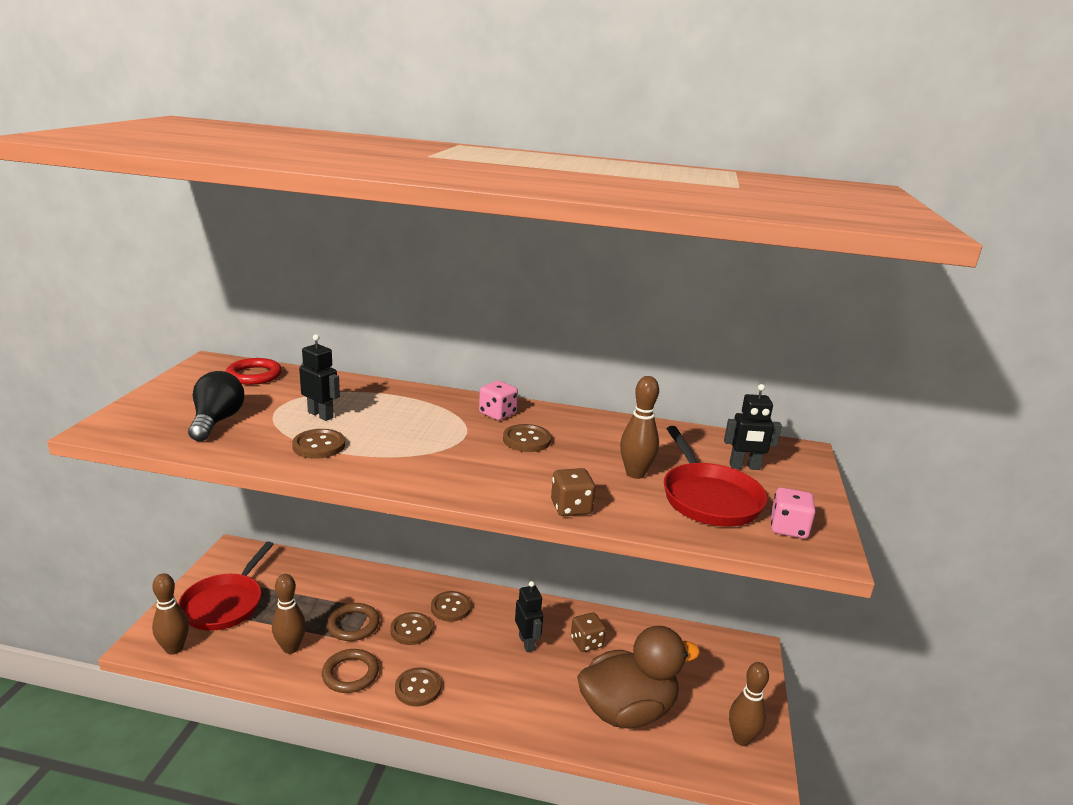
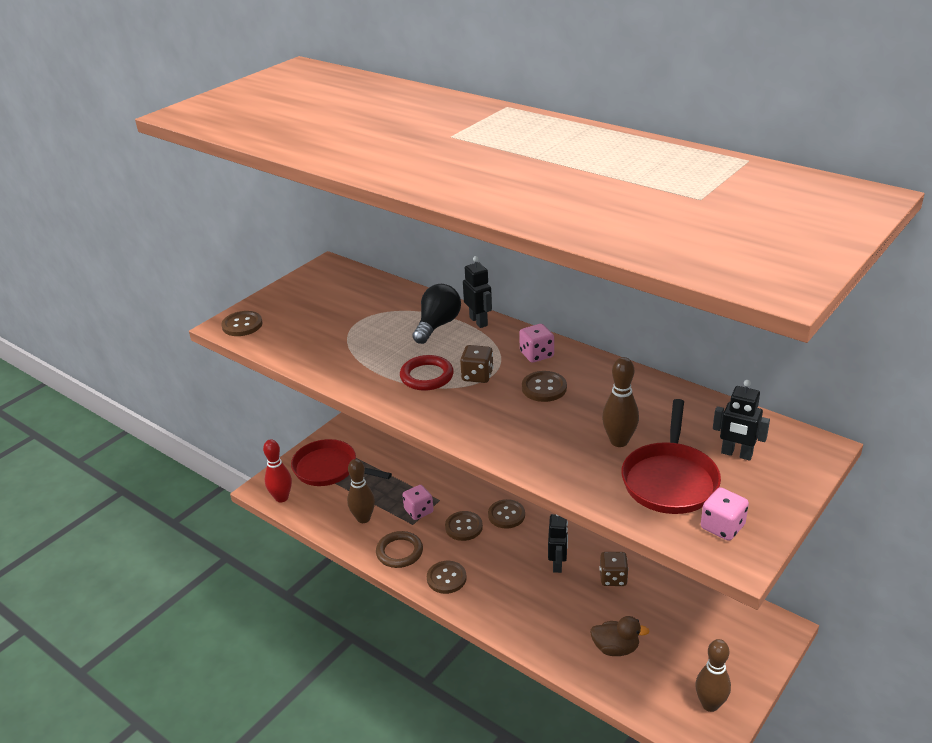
camera: 30 degrees right, 10 degrees up
(174, 648) = (281, 498): brown bowling pin -> red bowling pin
(217, 421) = (306, 329): black light bulb -> black light bulb (437, 325)
(225, 604) = (329, 469): red pan -> red pan turned 75 degrees clockwise
(254, 375) = (355, 284): red ring -> red ring (427, 376)
(319, 445) = (369, 366): brown button -> brown button (242, 325)
(321, 415) = (386, 334): black robot -> black robot (478, 321)
(353, 625) = (419, 511): brown ring -> pink dice
(571, 508) = (535, 464): brown dice -> brown dice (477, 376)
(627, 711) = (615, 648): brown duck -> brown duck, size x0.49

